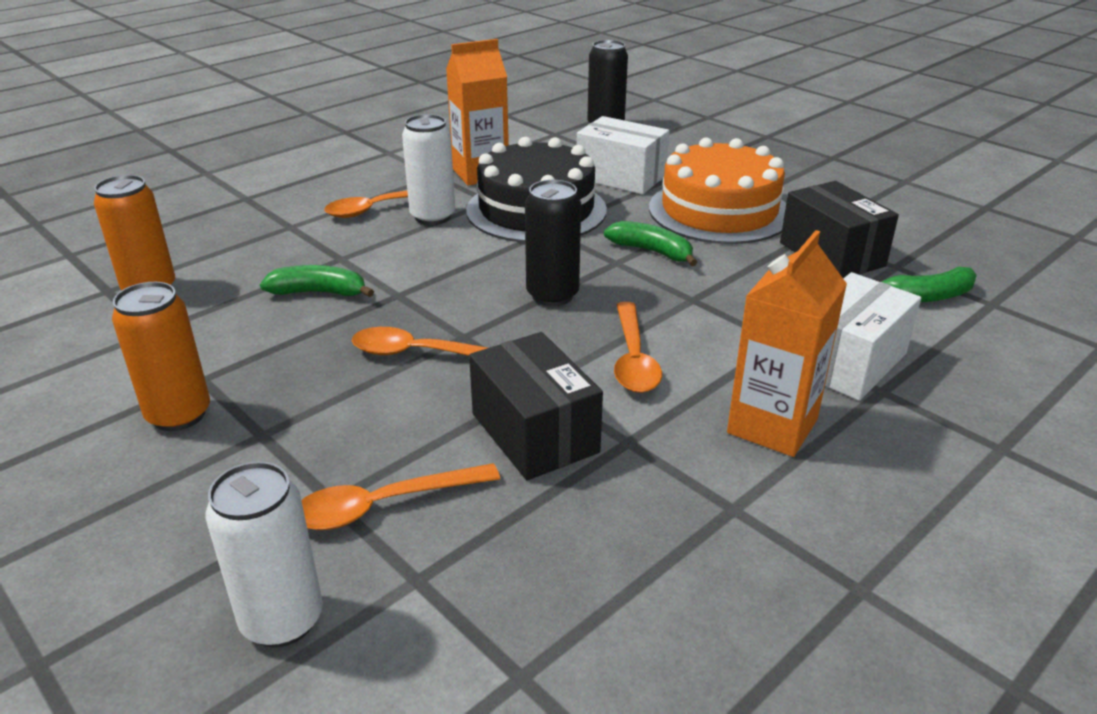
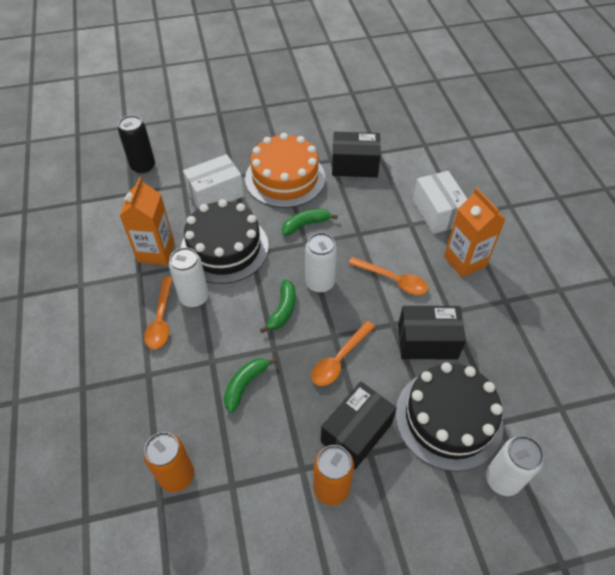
camera: 60 degrees left, 20 degrees up
(293, 409) = (356, 432): none -> black box
(383, 505) = (448, 418): orange spoon -> black cake
(552, 295) = (320, 283): black can -> white can
(927, 296) = (407, 159): green banana -> green banana (283, 310)

